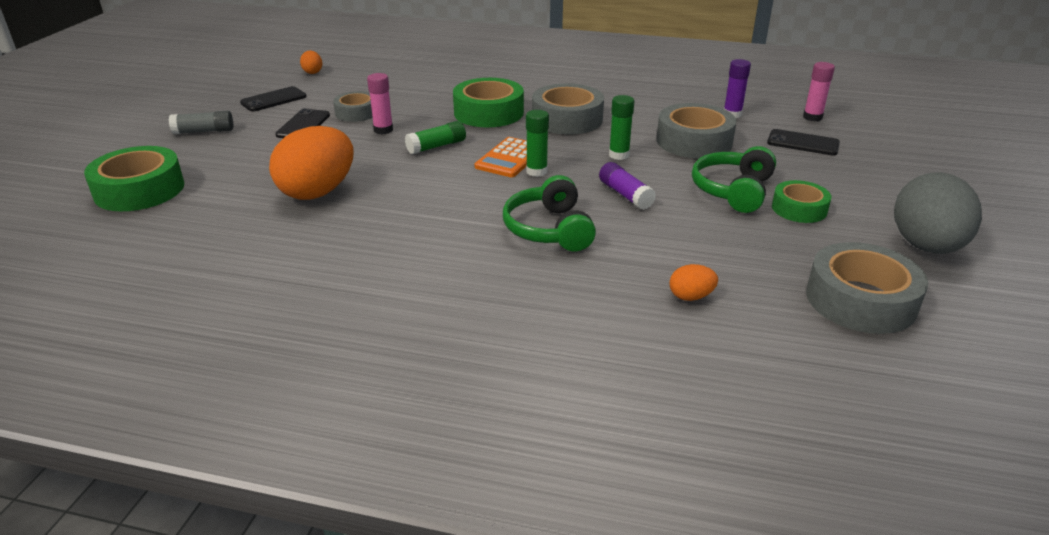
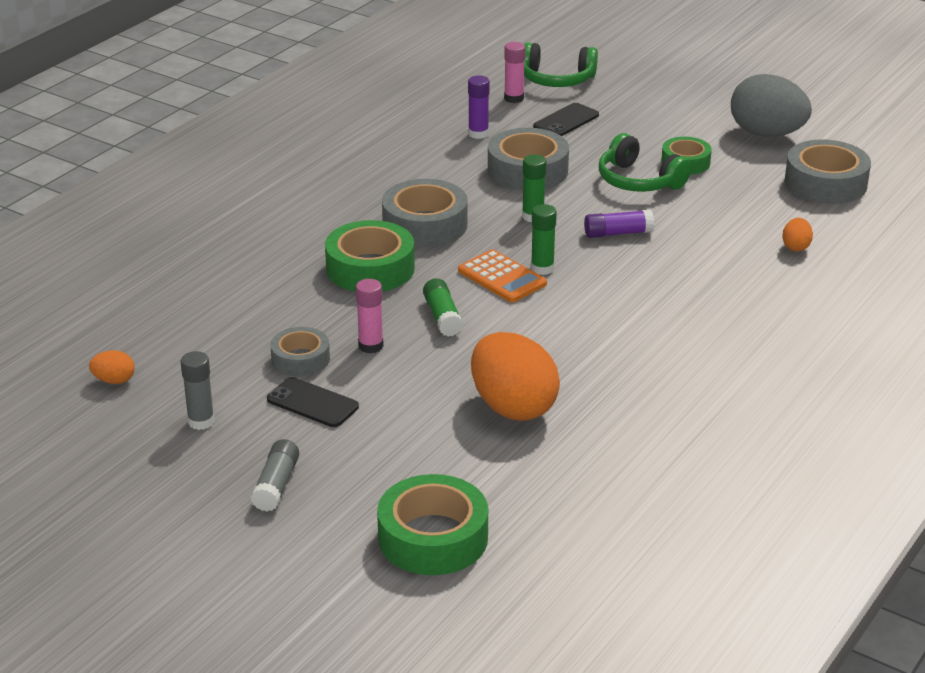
camera: 70 degrees left, 0 degrees up
(273, 100) = (201, 421): black phone -> grey glue stick
(549, 229) = (663, 285): green headphones -> green headphones (557, 79)

